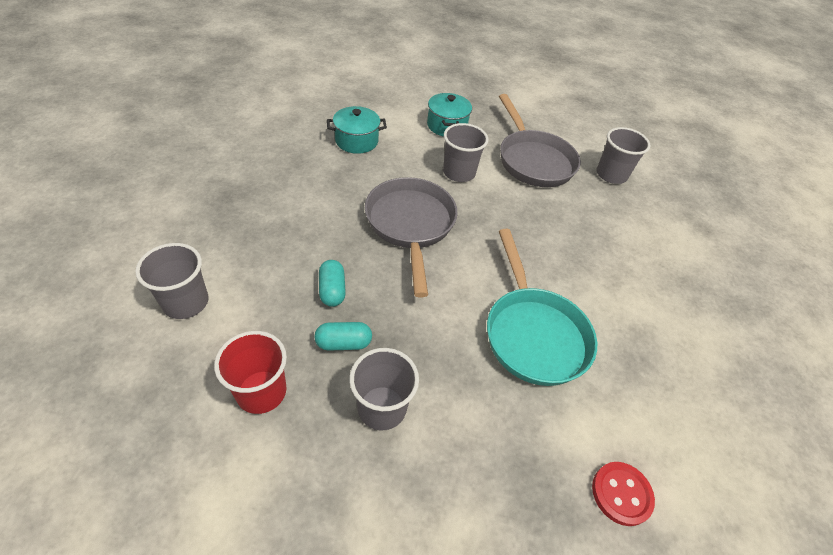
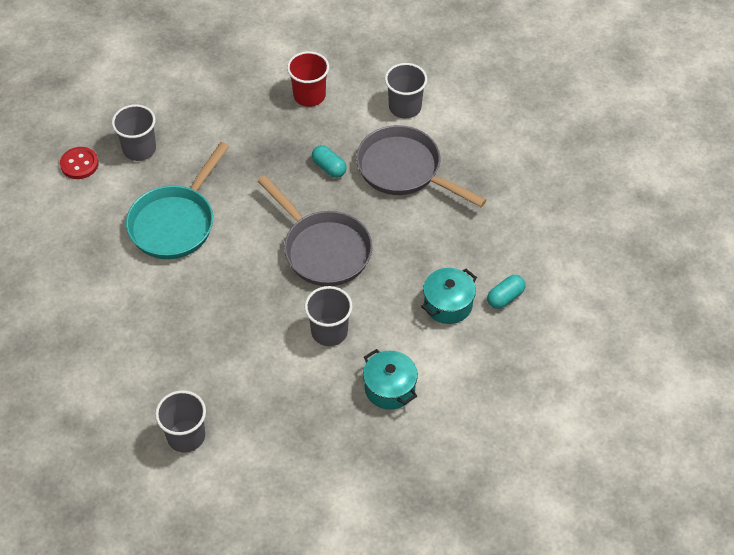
camera: 150 degrees right, 5 degrees up
(343, 343) = (290, 143): turquoise capsule -> turquoise capsule (505, 297)
(382, 408) = (238, 126): grey cup -> grey cup (139, 149)
(533, 160) = (273, 400): grey pan -> grey pan (404, 170)
(533, 333) = (175, 222): turquoise pan -> turquoise pan turned 105 degrees counterclockwise

